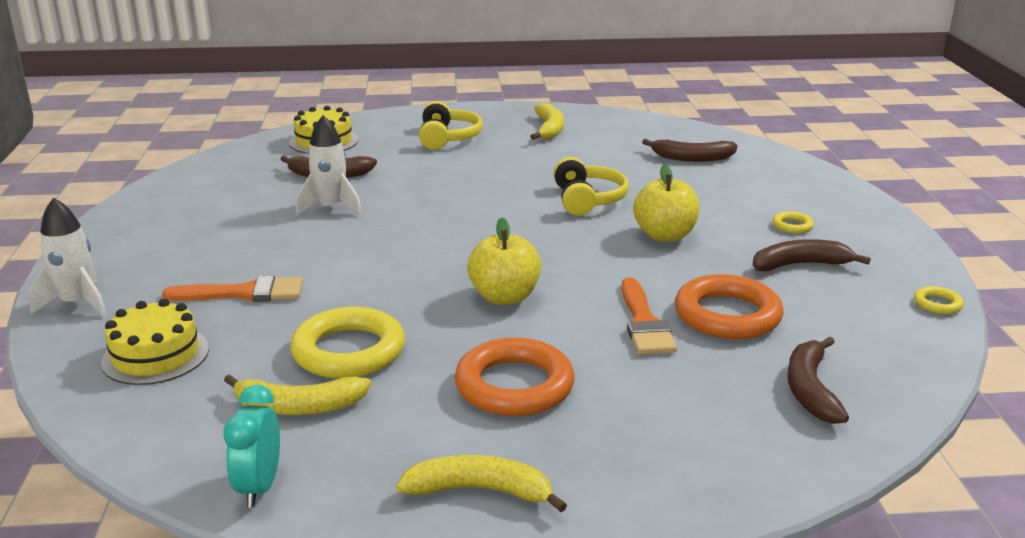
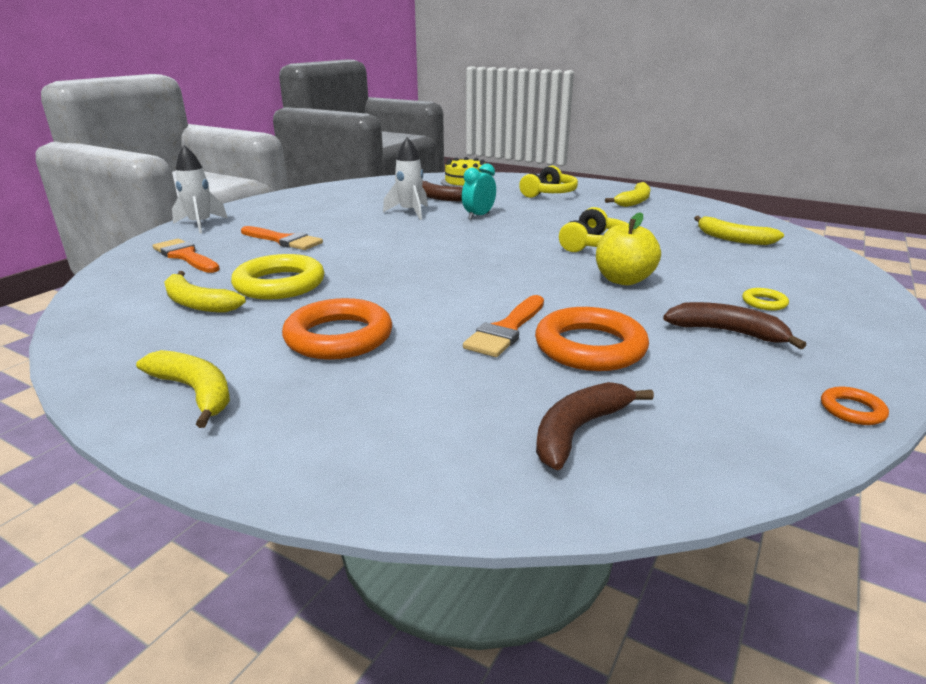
camera: 35 degrees right, 0 degrees up
(155, 355) = (185, 256): yellow cake -> orange brush
(259, 487) = (96, 337): turquoise clock -> turquoise clock (478, 216)
(504, 297) = (430, 284): yellow apple -> none
(692, 158) = (733, 239): brown banana -> yellow banana
(937, 304) = (852, 410): yellow ring -> orange ring

